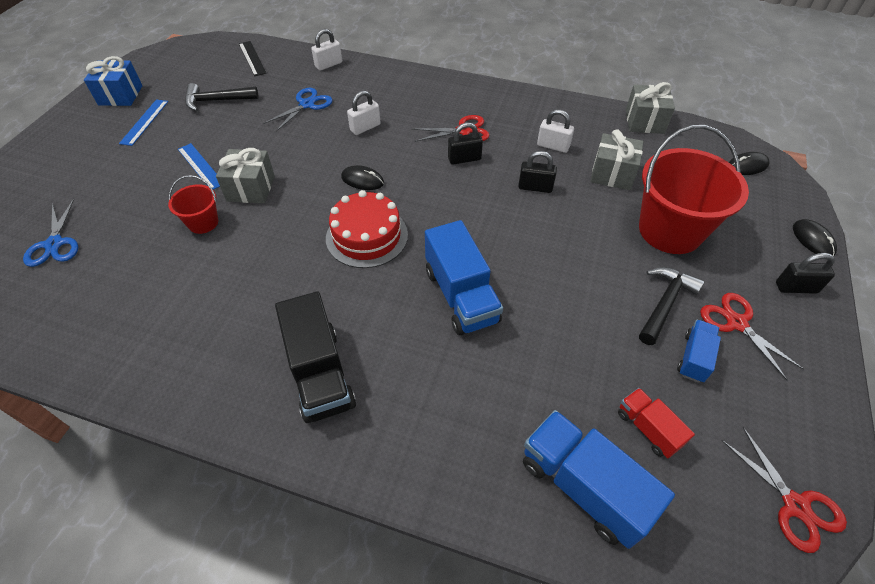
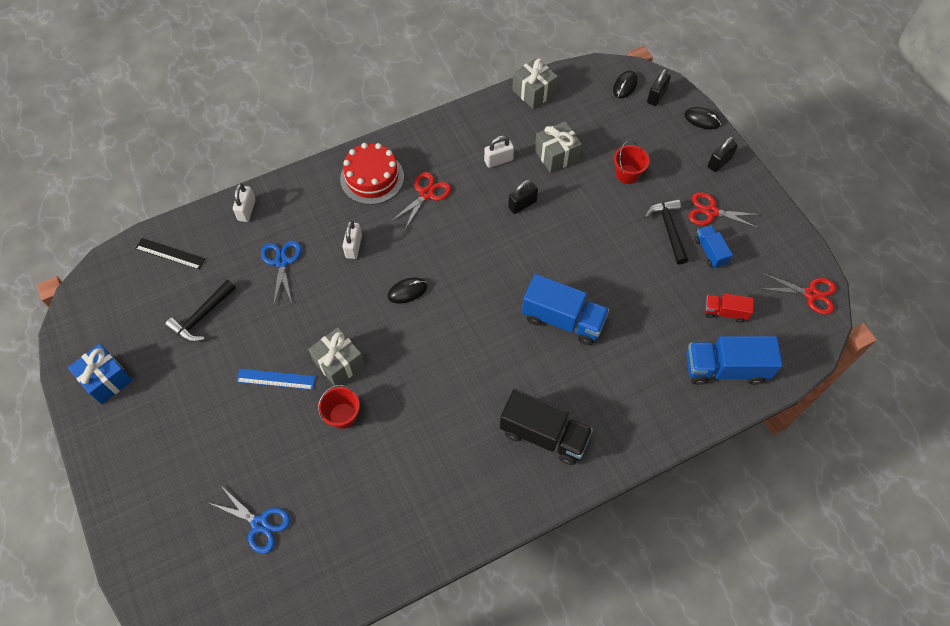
camera: 45 degrees left, 10 degrees up
(144, 122) = (170, 383): blue ruler -> none
(367, 236) = (462, 329): red cake -> red cake (372, 178)
(464, 159) = (454, 218): black padlock -> black padlock (656, 96)
(670, 230) = (627, 174): red bucket -> red bucket, size x0.48

